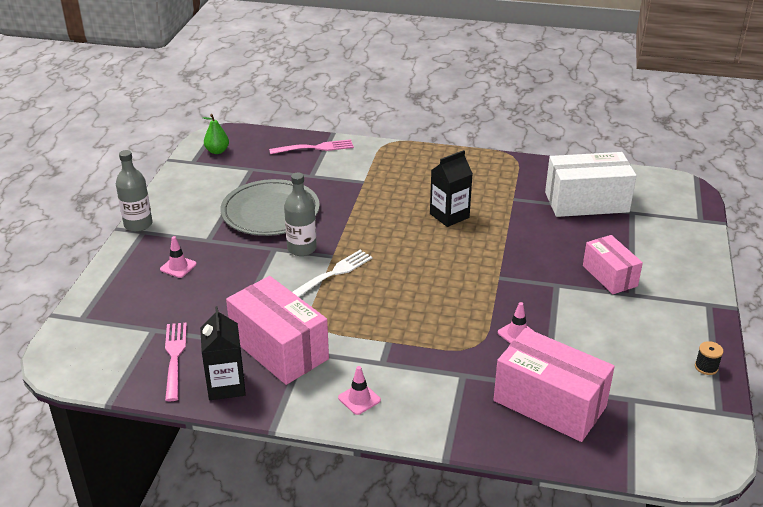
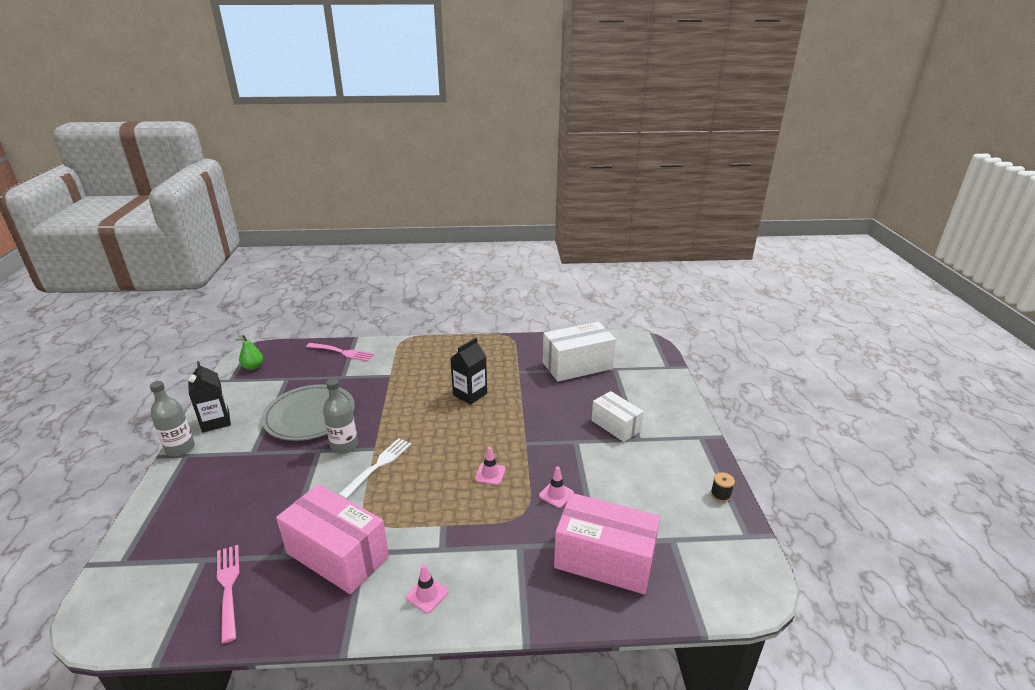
camera: 15 degrees left, 5 degrees down
(178, 267) = (224, 485): pink traffic cone -> pink traffic cone (490, 474)
(226, 385) = (287, 609): black carton -> black carton (216, 421)
(314, 148) = (341, 352): pink fork -> pink fork turned 45 degrees clockwise
(609, 276) = (615, 426): pink box -> white box

